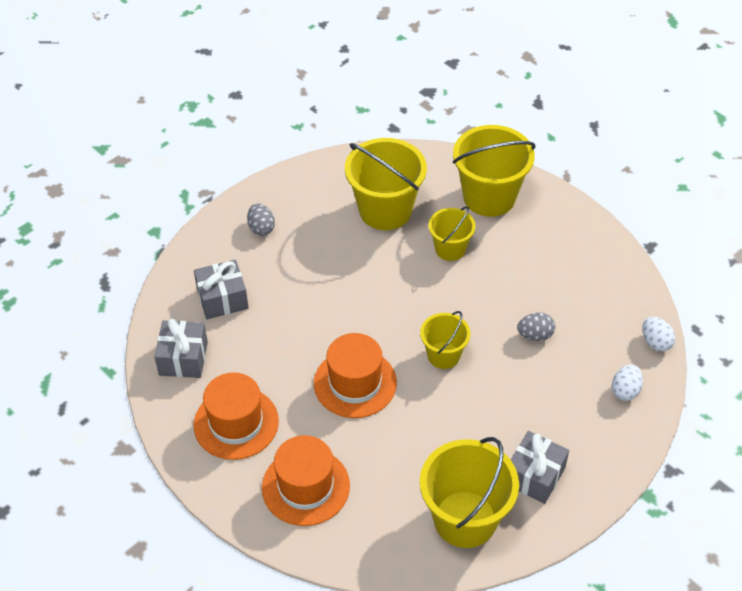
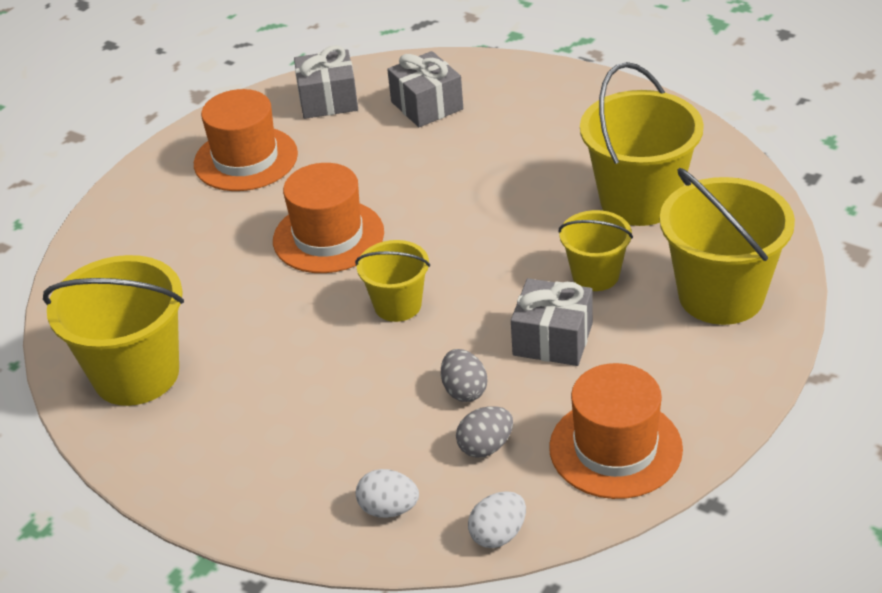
camera: 80 degrees right, 10 degrees down
(261, 228) = (554, 106): grey egg -> grey egg (485, 447)
(305, 486) = (166, 231): orange hat -> orange hat (615, 448)
(534, 475) = (214, 430): grey gift -> grey gift (552, 339)

